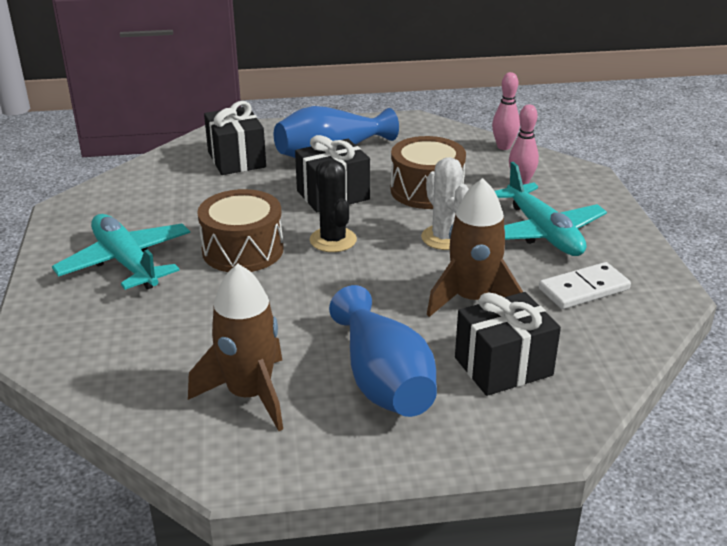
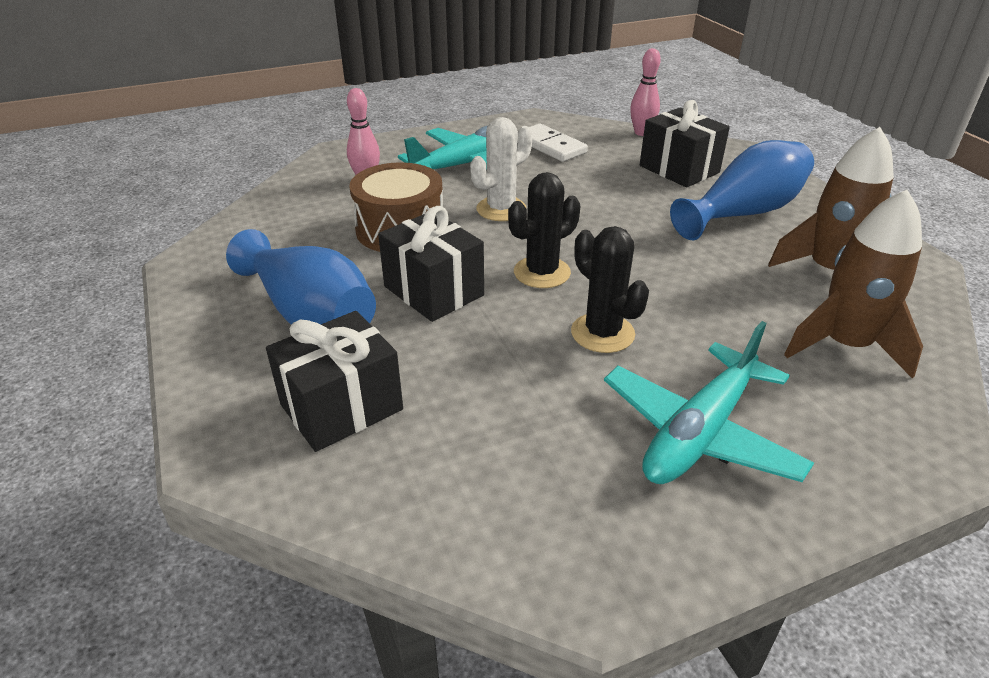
camera: 105 degrees left, 5 degrees up
(243, 250) = (602, 333): brown drum -> black cactus
(472, 300) = (600, 187): brown rocket -> brown rocket (845, 345)
(503, 147) = (275, 194): pink bowling pin -> pink bowling pin (641, 133)

